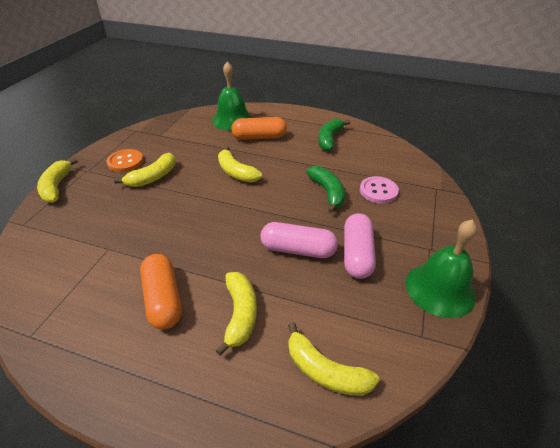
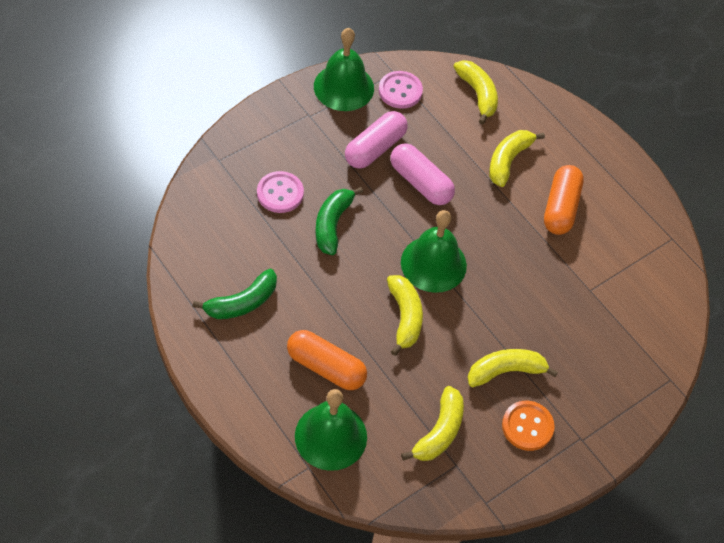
camera: 150 degrees left, 15 degrees up
(57, 187) = (625, 426): yellow banana -> yellow banana (439, 431)
(241, 205) = (433, 264): none -> green bell
(395, 319) = (400, 91): none -> pink button

